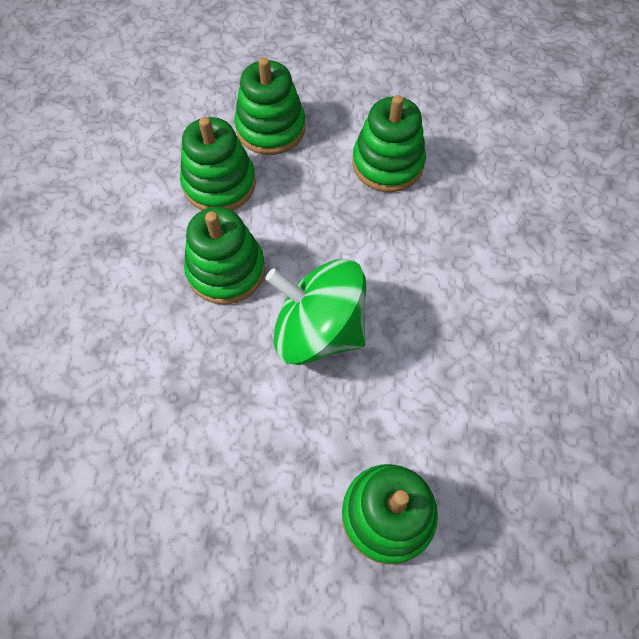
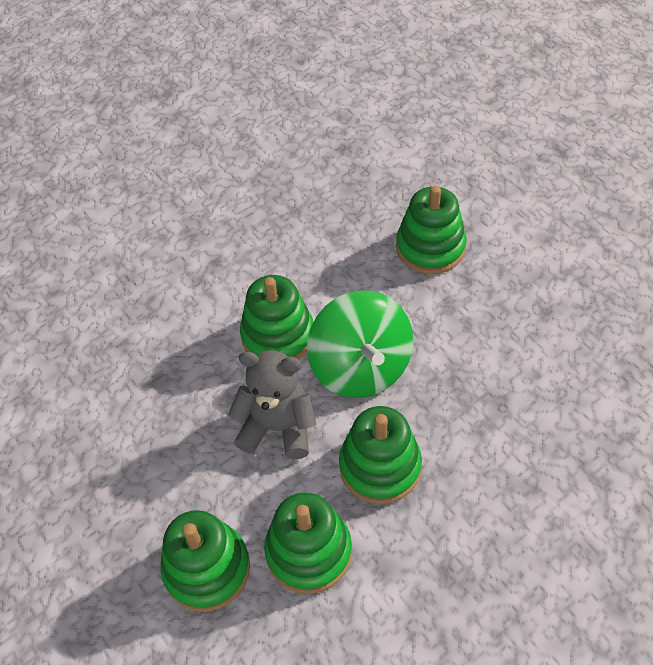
camera: 130 degrees left, 10 degrees down
(326, 234) = (278, 427): none -> grey teddy bear
(387, 163) = (164, 442): green stacking toy -> green stacking toy (278, 336)

